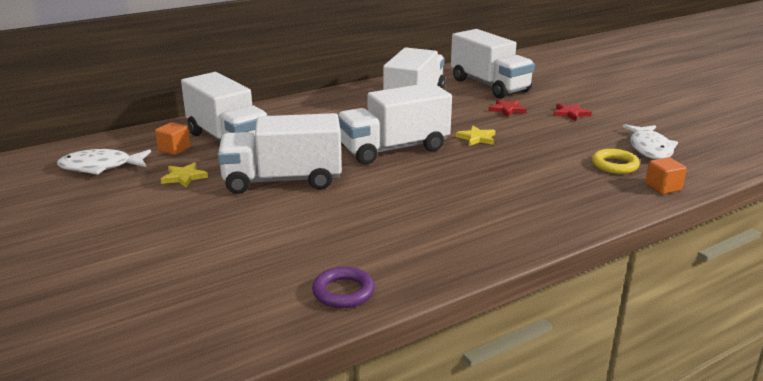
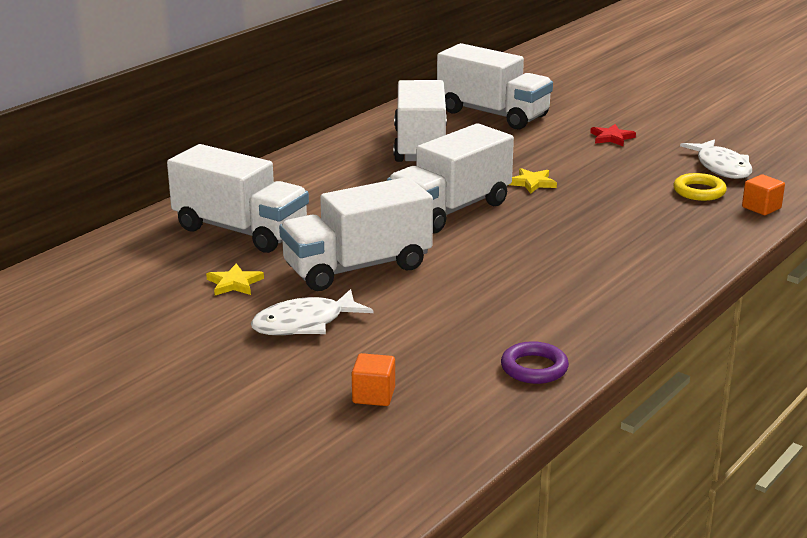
camera: 20 degrees left, 0 degrees up
(101, 167) = (113, 289): white fish -> white fish (304, 324)
(174, 149) = (183, 252): orange cube -> orange cube (373, 395)
(507, 110) = (537, 143): red star -> none

